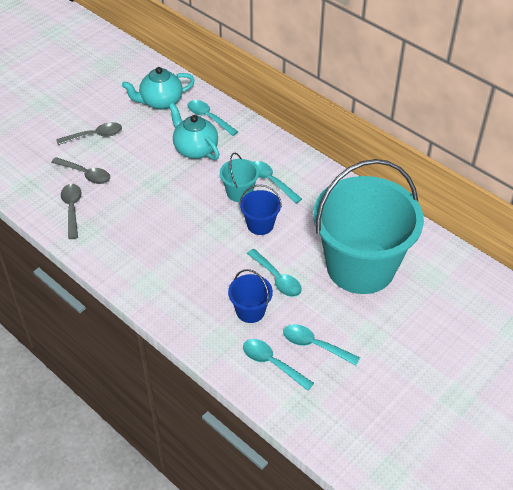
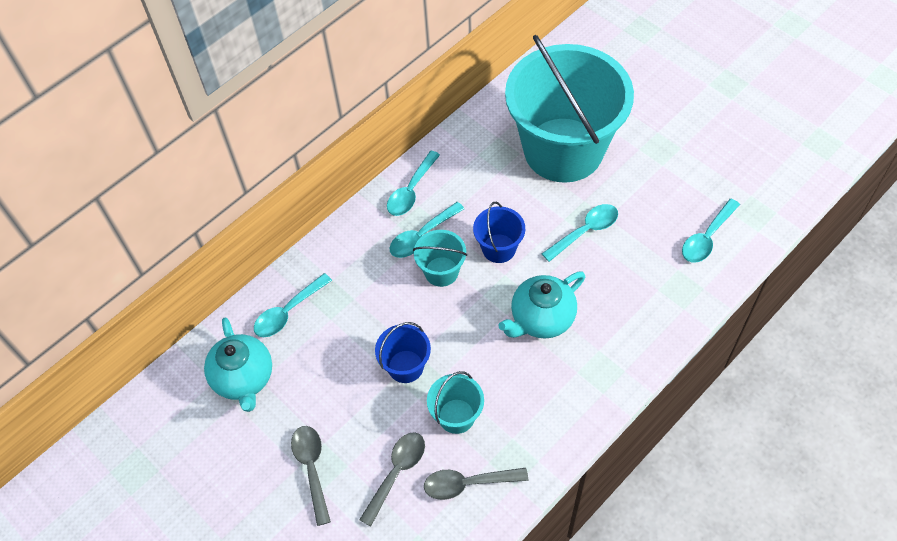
camera: 85 degrees left, 10 degrees up
(122, 202) = (456, 416): none -> turquoise bucket
(195, 149) = (353, 327): turquoise teapot -> turquoise teapot (541, 318)
(250, 311) = (636, 259): blue bucket -> blue bucket (405, 366)
(314, 345) = (678, 197): turquoise spoon -> turquoise spoon (411, 191)

